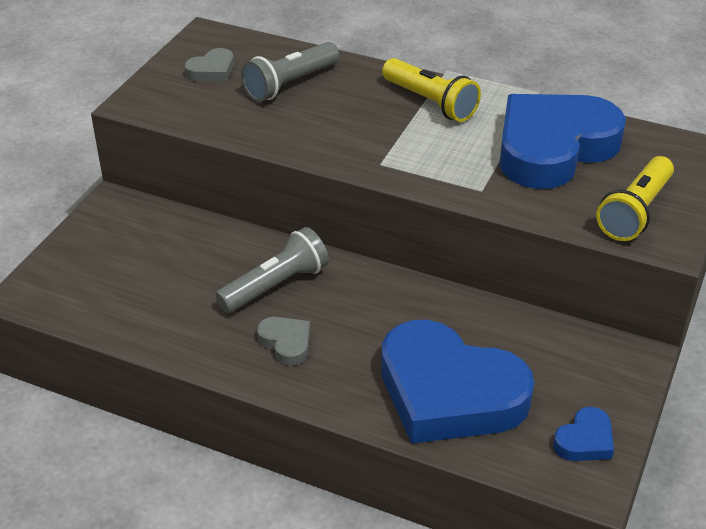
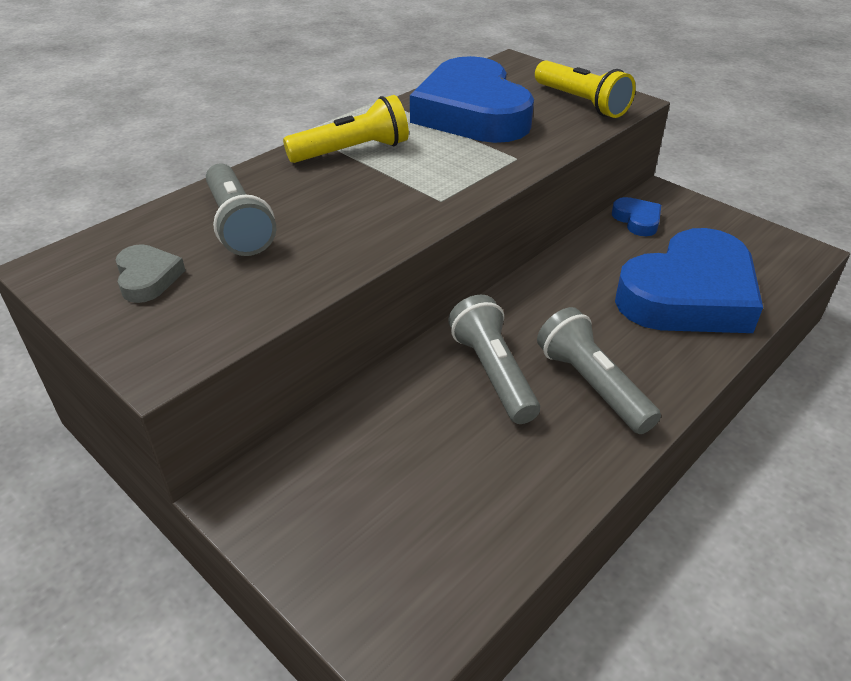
camera: 70 degrees left, 0 degrees up
(286, 343) = (592, 385): grey heart -> grey flashlight
(585, 440) = (755, 241): blue heart -> blue heart (637, 220)

